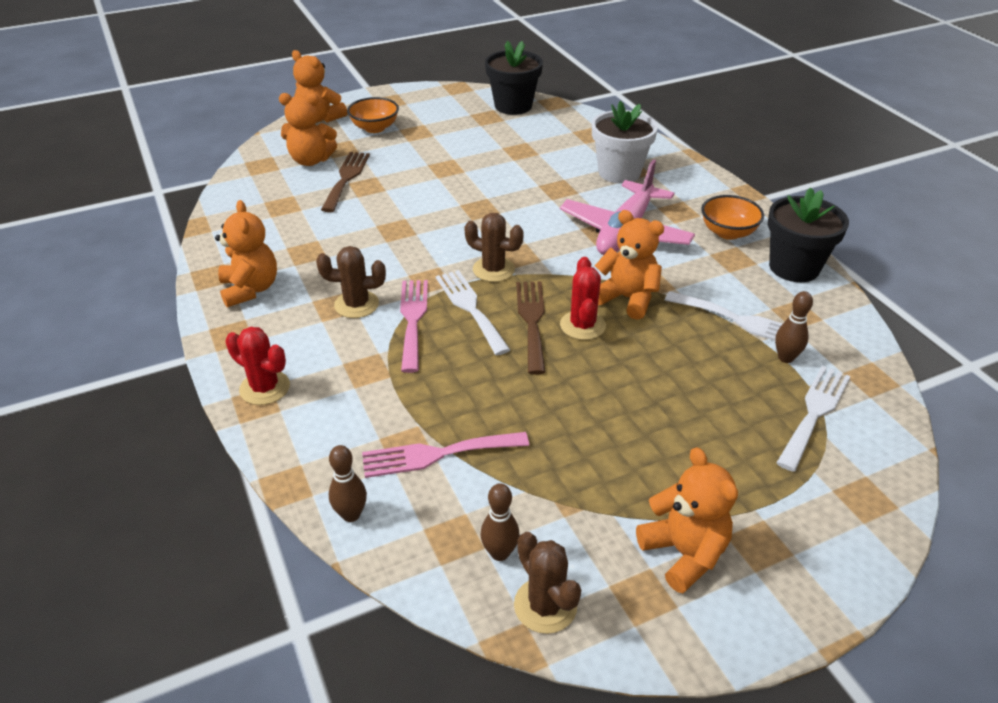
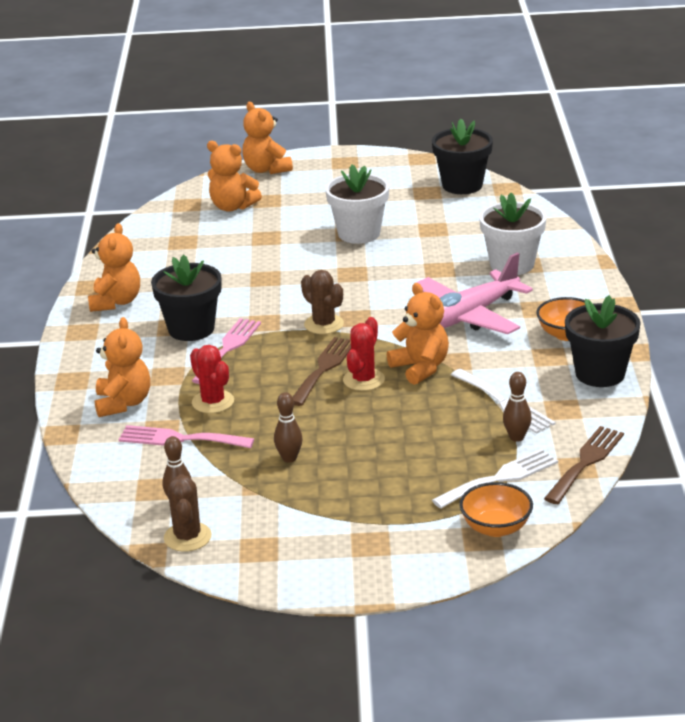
camera: 25 degrees right, 10 degrees down
(265, 388) = (84, 372): red cactus -> red cactus (213, 402)
(346, 178) = (252, 228): brown fork -> brown fork (586, 462)
(351, 514) = (94, 459): brown bowling pin -> brown bowling pin (289, 458)
(356, 304) = (191, 329): brown cactus -> black flower pot
(375, 128) = (311, 186): orange bowl -> orange bowl (496, 528)
(455, 166) = (359, 233): none -> white flower pot
(470, 308) = (281, 349): white fork -> none
(684, 553) = (309, 534): orange teddy bear -> orange teddy bear (123, 403)

